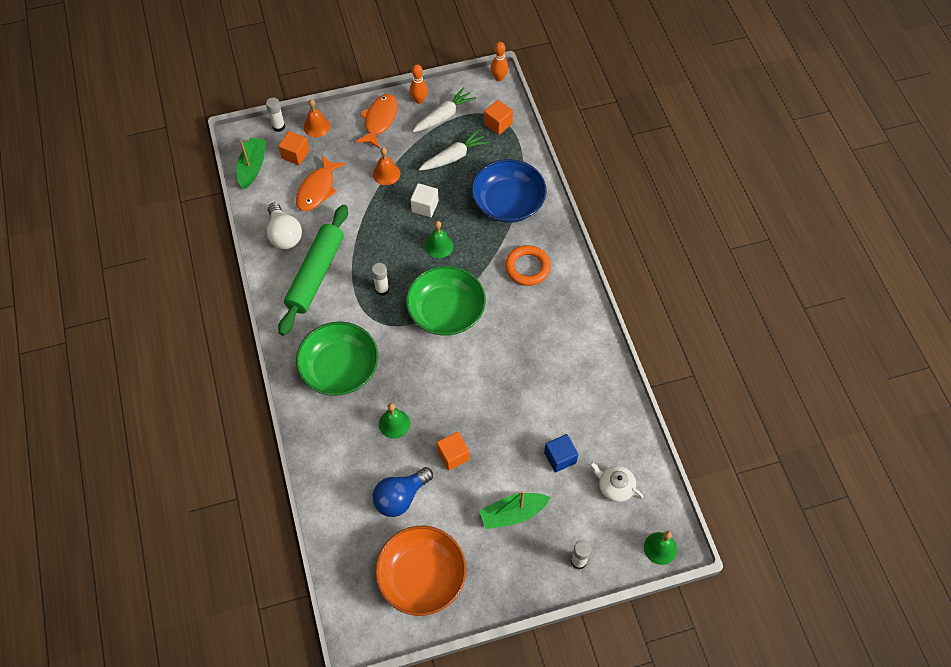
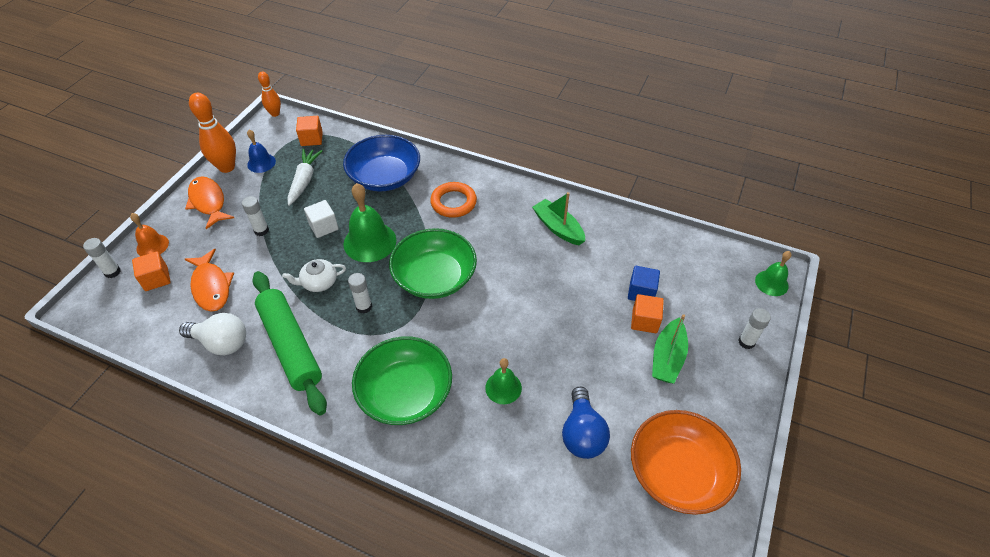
camera: 50 degrees left, 10 degrees down
(252, 167) = (122, 319): green boat -> green boat (558, 228)
(386, 173) = (261, 230): orange bell -> white glue stick
(419, 100) = (227, 167): orange bowling pin -> orange bowling pin, size x1.68
(439, 246) = (370, 242): green bell -> green bell, size x1.71
(444, 116) = (261, 163): white carrot -> blue bell
(453, 455) = (575, 364): orange cube -> orange cube (644, 321)
(615, 487) = (696, 275): white teapot -> white teapot (319, 282)

